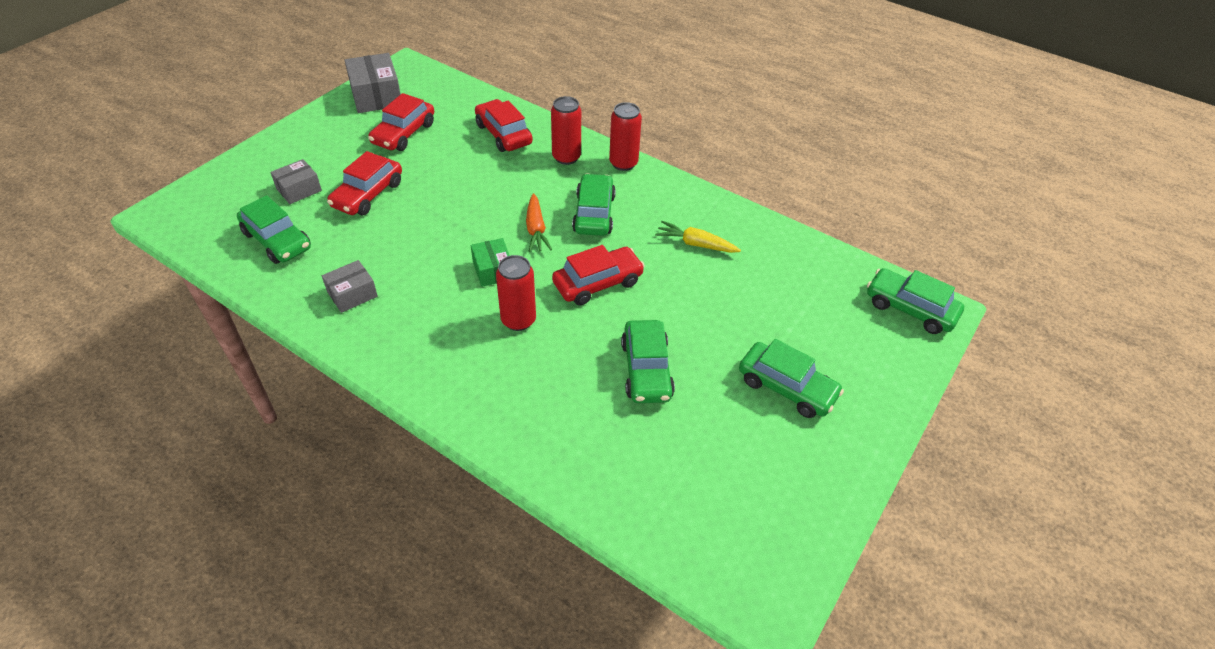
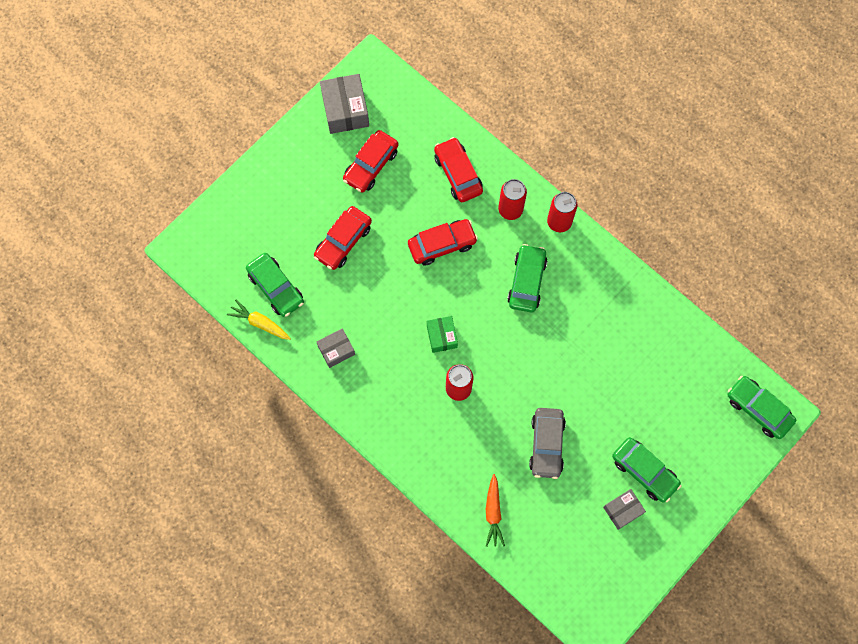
camera: 10 degrees right, 25 degrees up
(299, 189) = (287, 230): grey box -> grey box (622, 510)
(536, 229) = (478, 295): orange carrot -> orange carrot (493, 513)
(597, 283) = (521, 358): red car -> red car (442, 244)
(646, 370) = (546, 445): green car -> grey car
(695, 244) = (604, 324): yellow carrot -> yellow carrot (260, 323)

